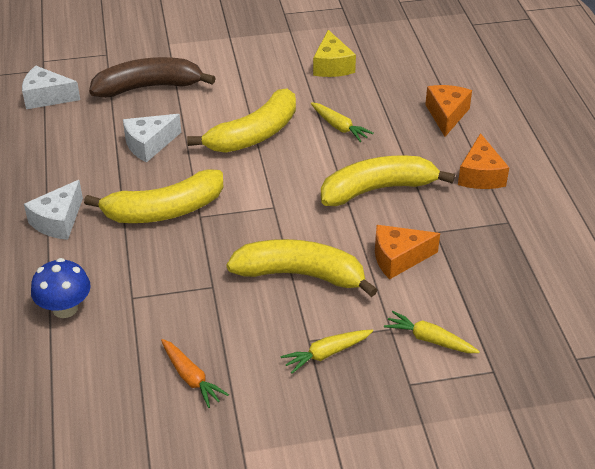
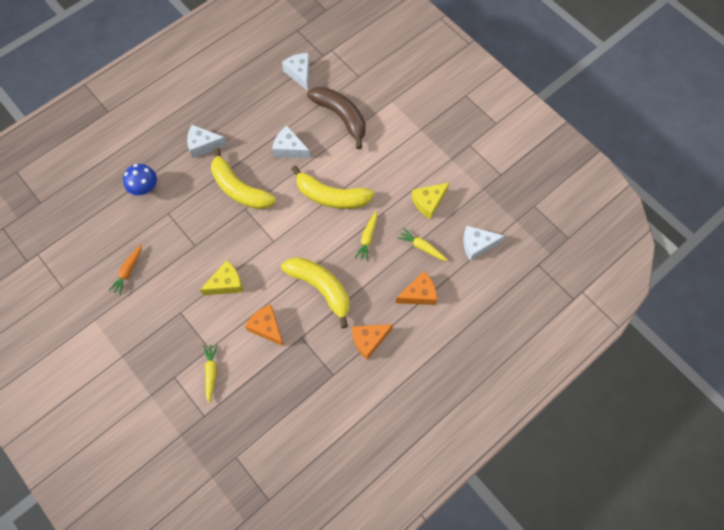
camera: 60 degrees right, 25 degrees up
(301, 274) = (226, 283): yellow banana -> yellow cheese
(326, 354) = (175, 326): yellow carrot -> yellow carrot (422, 247)
(416, 53) = (477, 245): none -> white cheese

